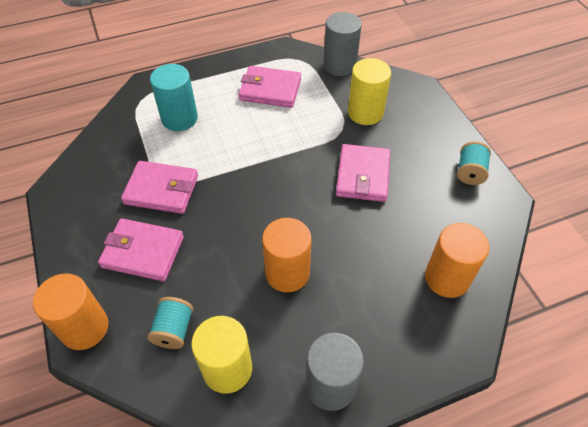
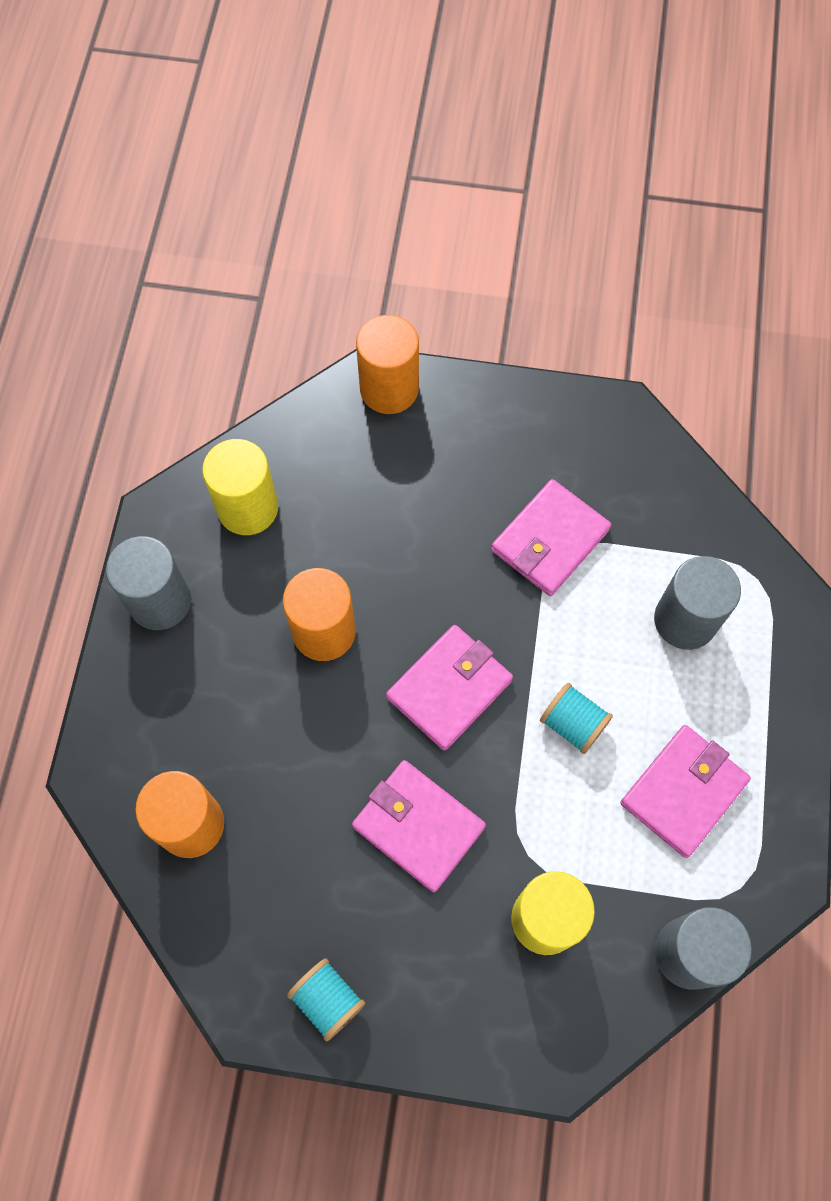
camera: 120 degrees right, 15 degrees up
(143, 252) = (458, 481): pink wallet -> pink wallet (449, 689)
(174, 330) = (329, 474): turquoise spool -> turquoise spool (572, 724)
(179, 118) = (685, 620): turquoise cylinder -> grey cylinder

